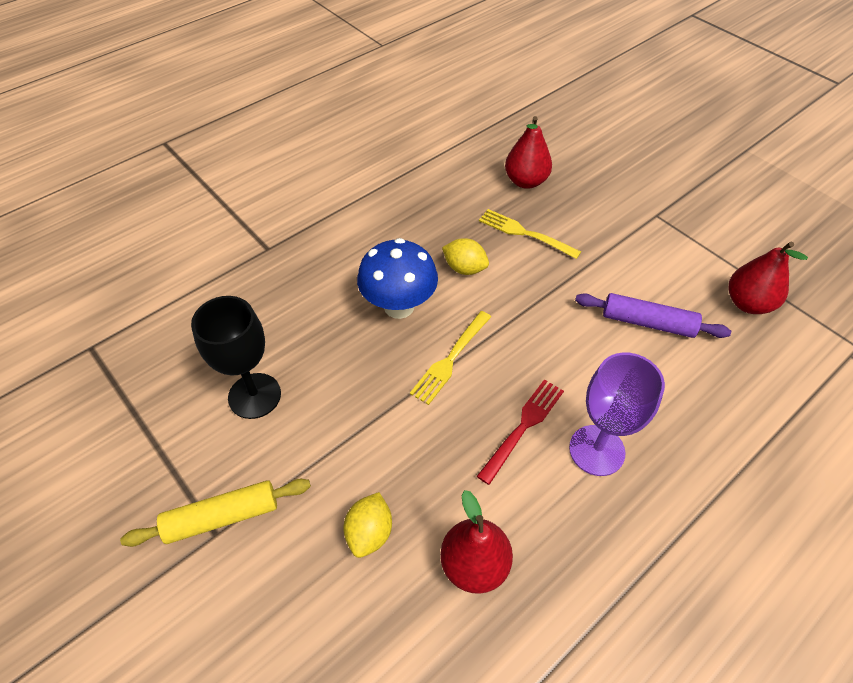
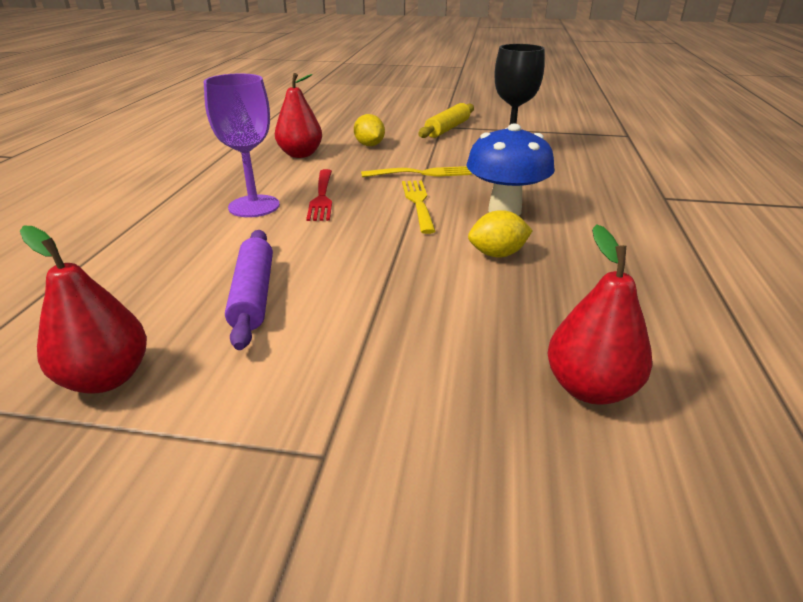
camera: 140 degrees right, 20 degrees down
(525, 233) = (487, 315): yellow fork -> yellow fork (421, 173)
(648, 323) = (253, 295): purple rolling pin -> purple rolling pin turned 75 degrees counterclockwise

